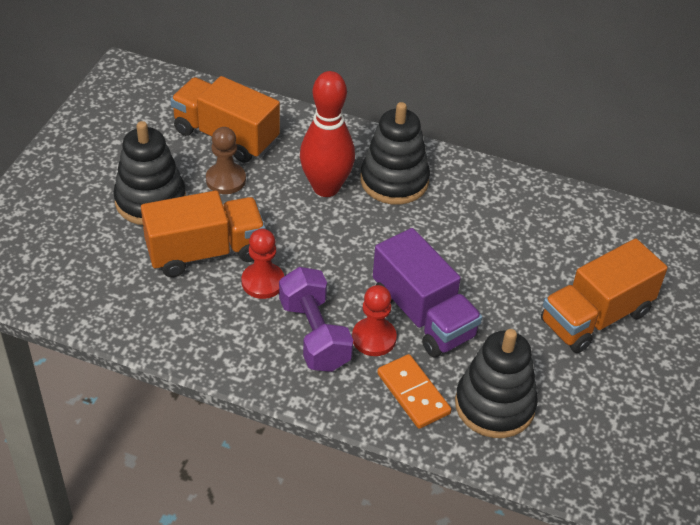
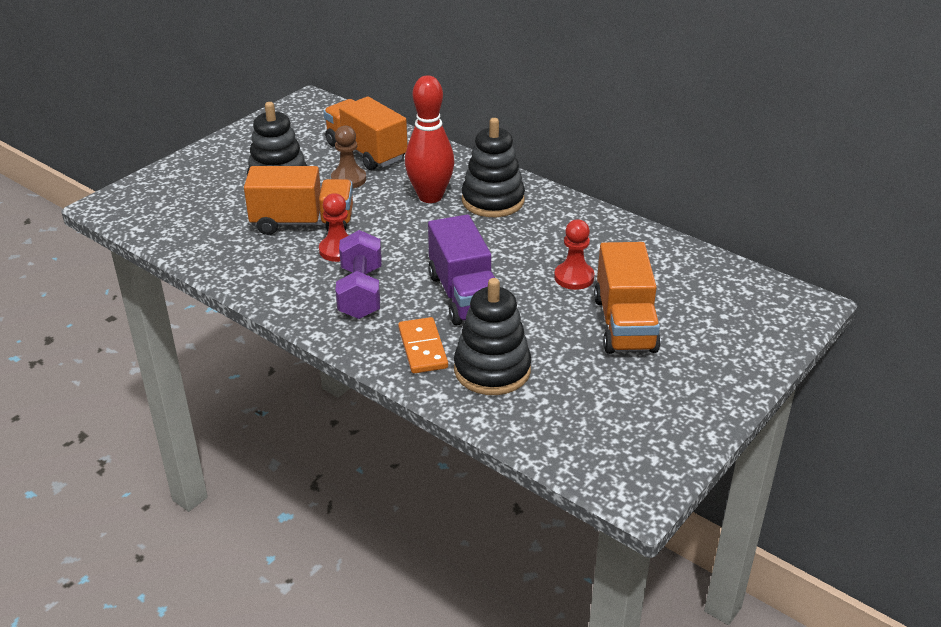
camera: 20 degrees right, 10 degrees down
(374, 338) = (410, 304): red pawn -> red pawn (574, 277)
(595, 317) = (624, 324): orange truck -> orange truck turned 75 degrees counterclockwise

